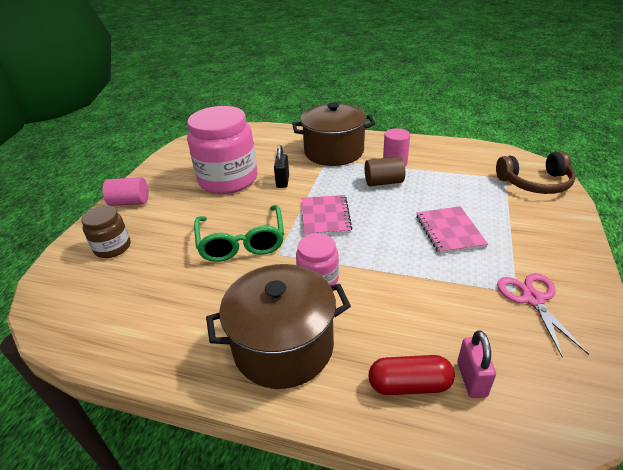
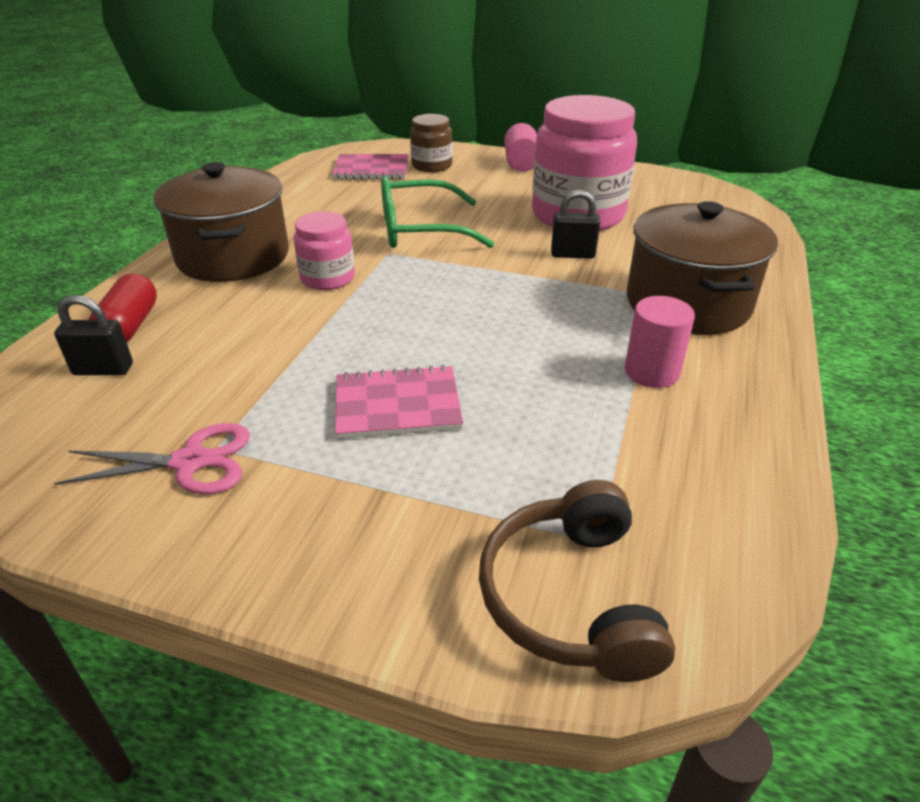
camera: 90 degrees right, 0 degrees up
(325, 216) = (466, 287): pink notebook -> pink notebook (371, 169)
(383, 182) = (571, 350): brown cylinder -> none
(471, 379) = (103, 369): pink padlock -> black padlock

